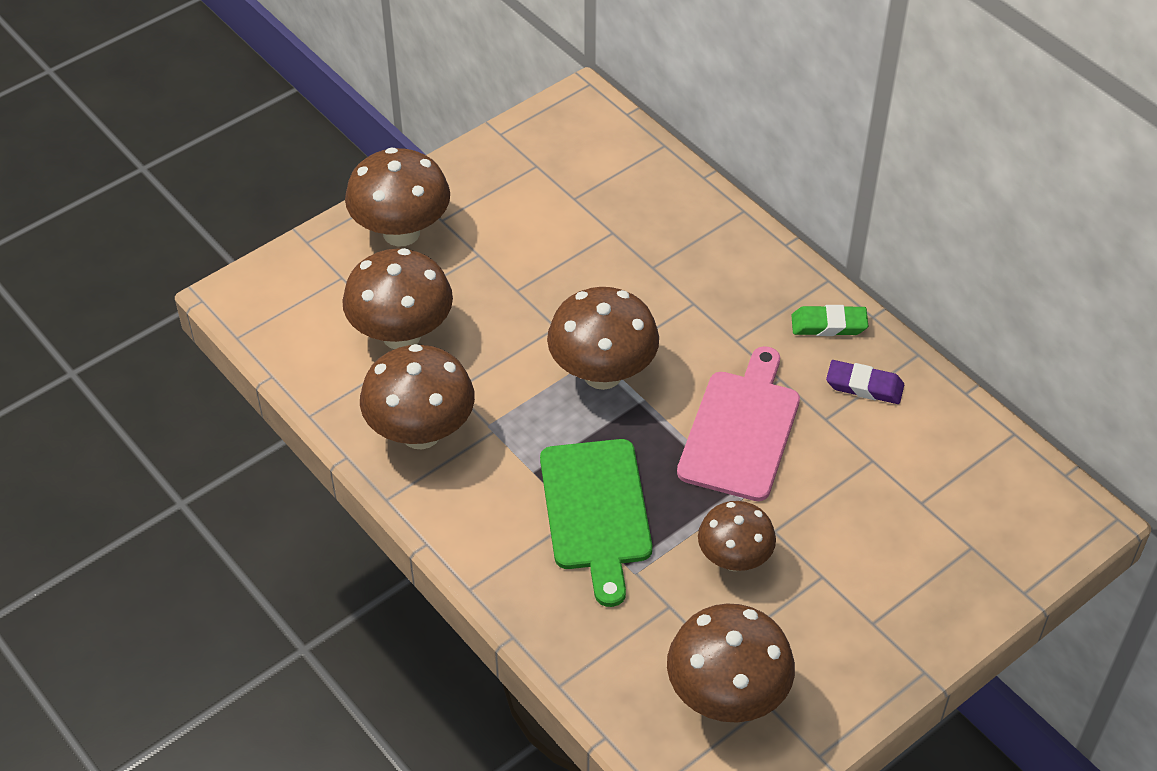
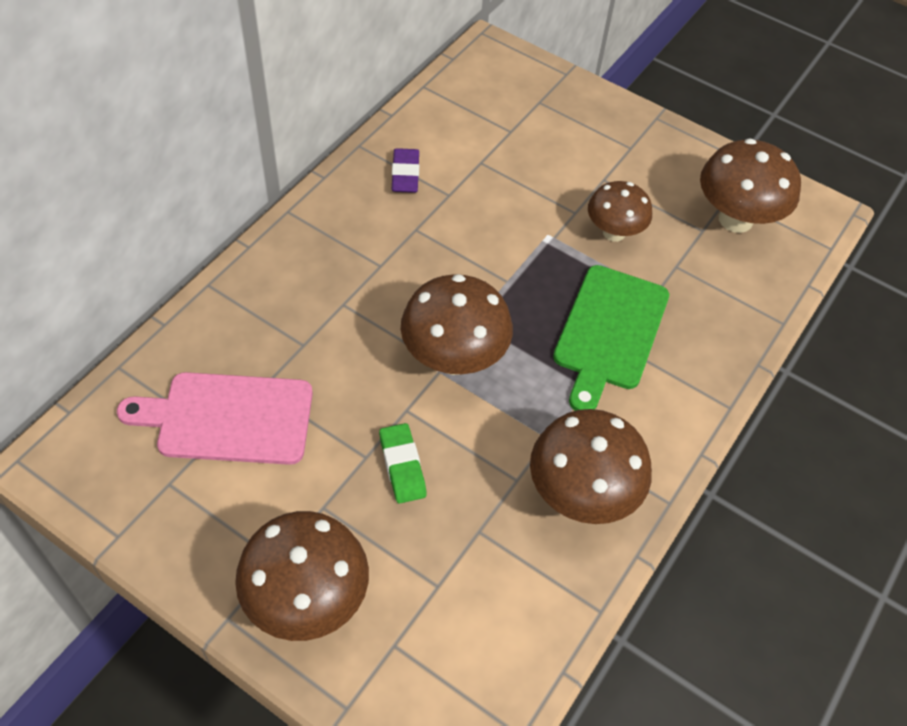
camera: 110 degrees left, 5 degrees up
(401, 335) = (461, 551): brown mushroom -> none
(596, 511) = (609, 332): green cutting board -> green cutting board turned 135 degrees clockwise
(741, 430) = (482, 247): pink cutting board -> pink cutting board (228, 418)
(829, 325) = (343, 204): green eraser -> green eraser (402, 466)

